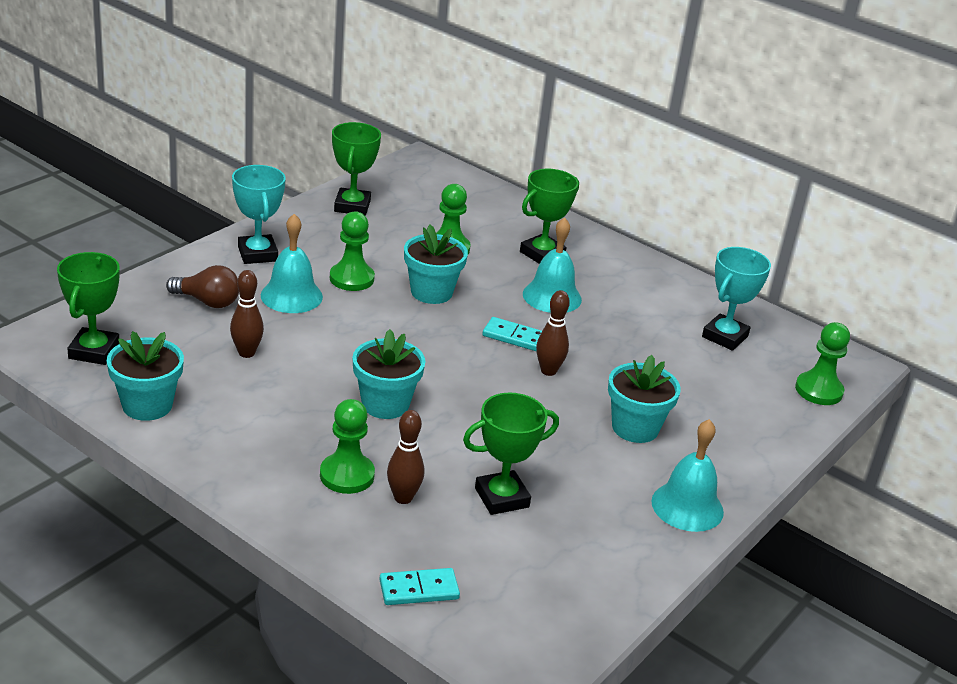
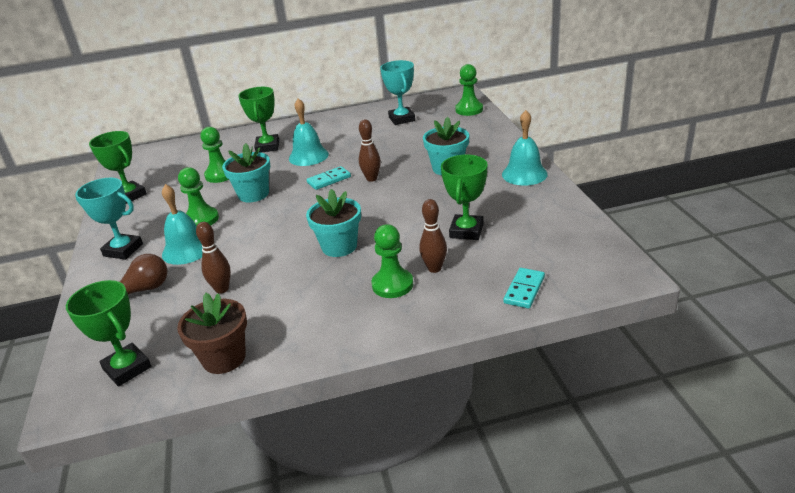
camera: 45 degrees left, 0 degrees up
(147, 405) = (224, 358): turquoise flower pot -> brown flower pot

